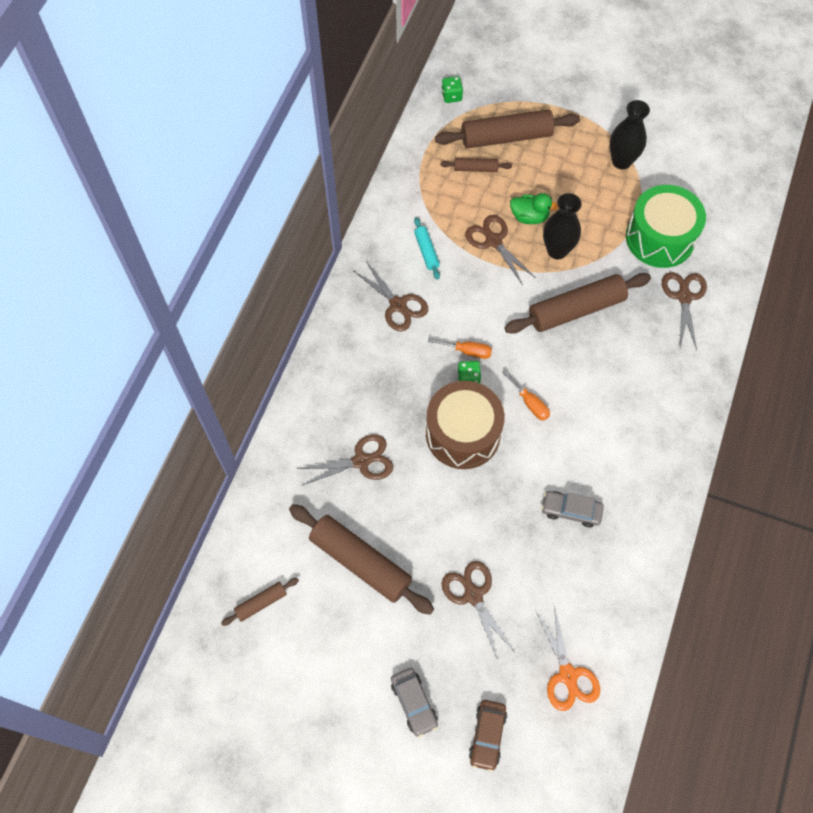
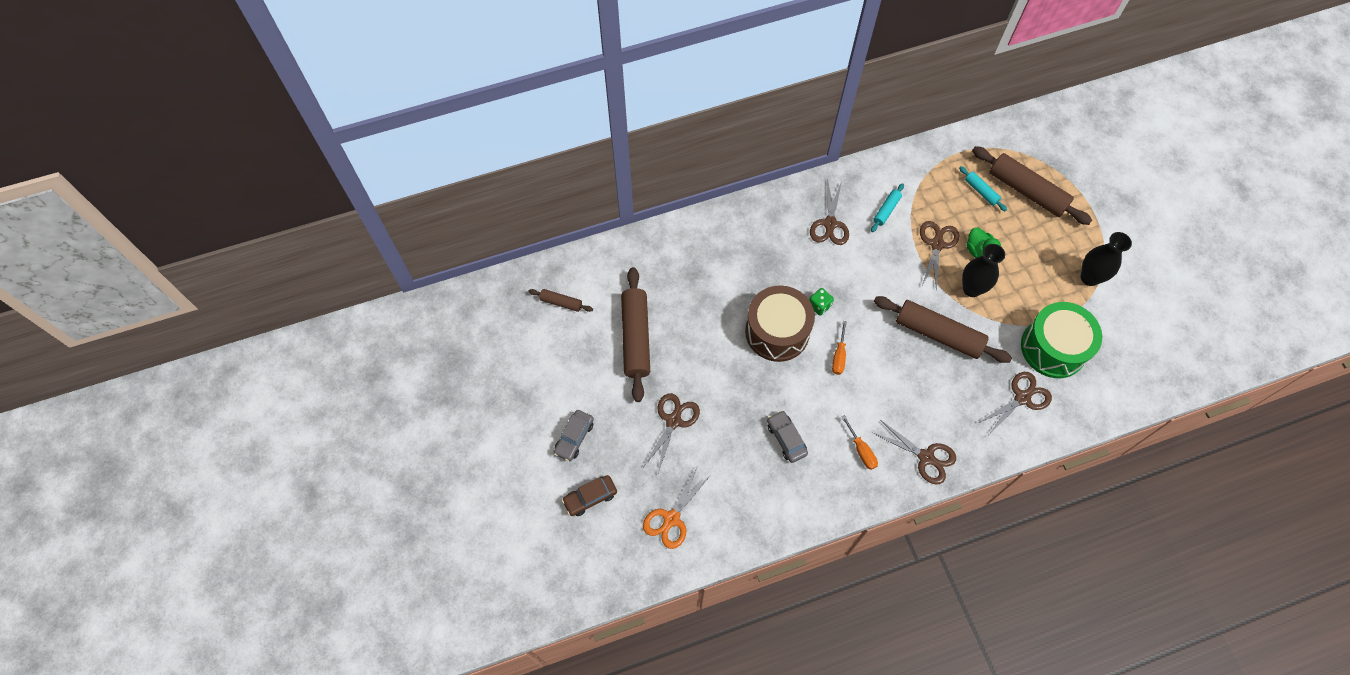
camera: 50 degrees right, 0 degrees up
(361, 461) = (702, 286): brown scissors -> brown scissors (926, 457)
(451, 96) = (1022, 134): green dice -> none
(467, 351) = (838, 290): orange screwdriver -> orange screwdriver (861, 450)
(475, 168) = (981, 191): brown rolling pin -> turquoise rolling pin

